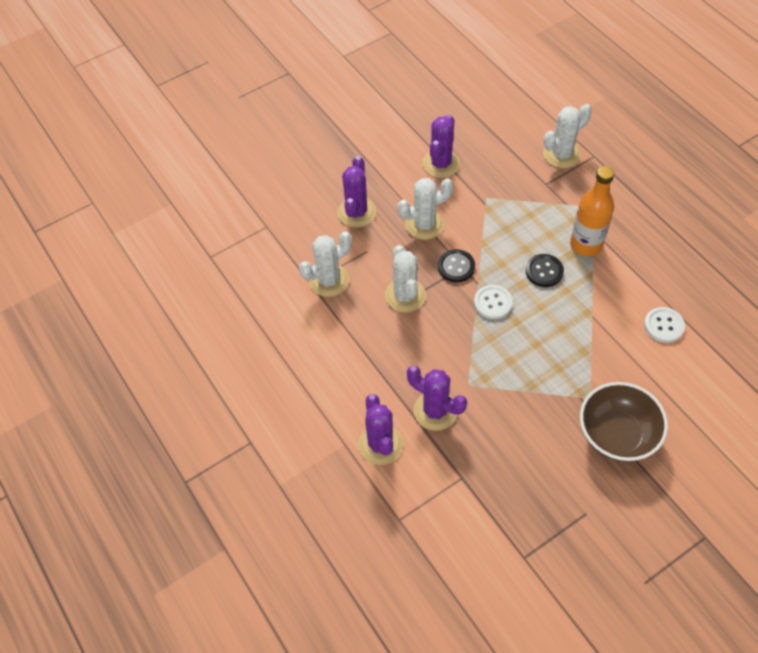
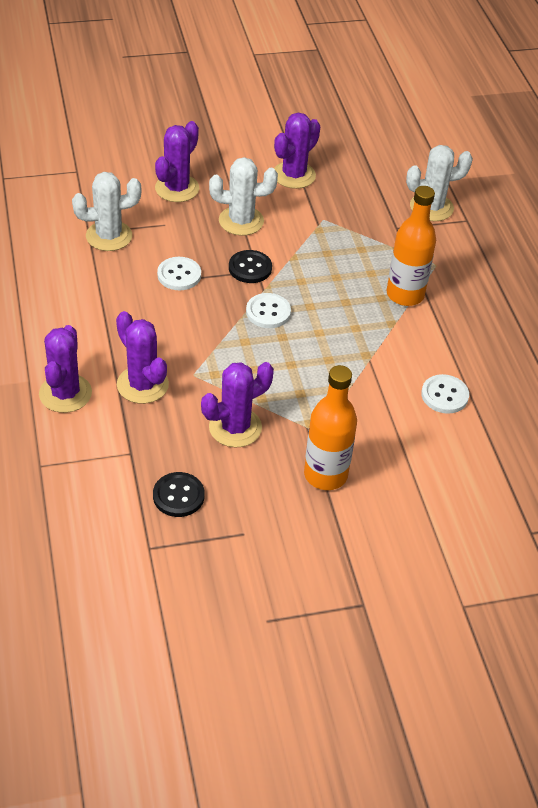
camera: 15 degrees right, 10 degrees down
(405, 295) = (179, 275): white cactus -> white button
(527, 420) = (235, 427): none -> purple cactus
(544, 271) = (343, 303): black button -> black button (178, 496)
(617, 434) = (325, 475): brown bowl -> orange bottle

